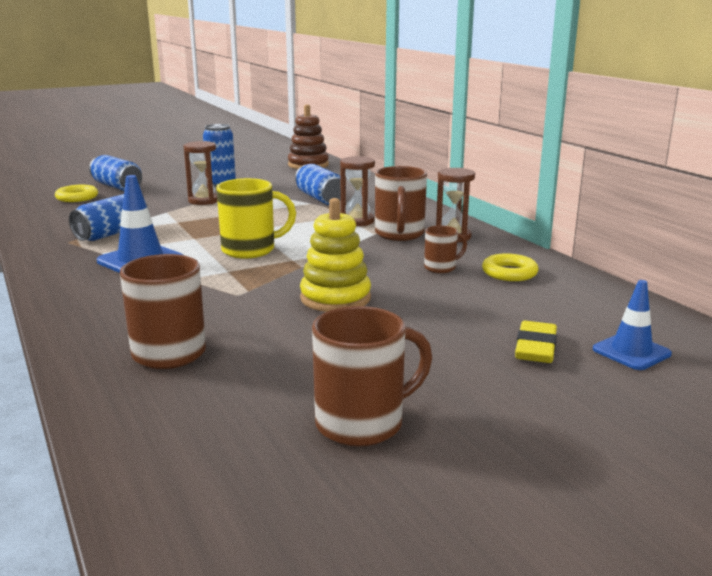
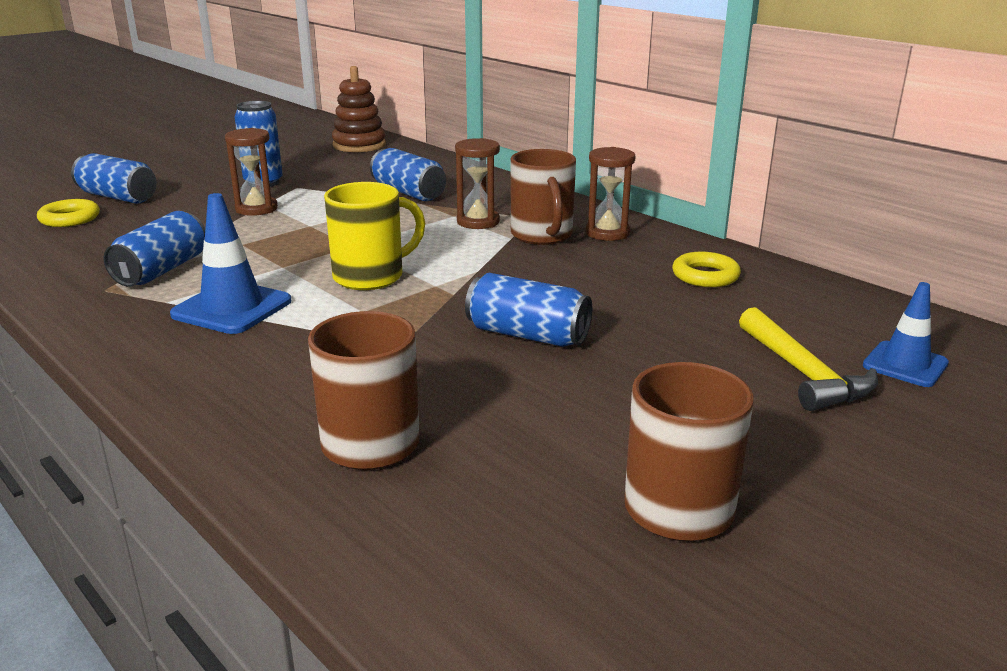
camera: 15 degrees left, 5 degrees up
(335, 298) = (527, 335): yellow stacking toy -> blue can
(441, 268) = (623, 277): brown mug -> none
(535, 347) = (802, 373): yellow eraser -> yellow hammer

